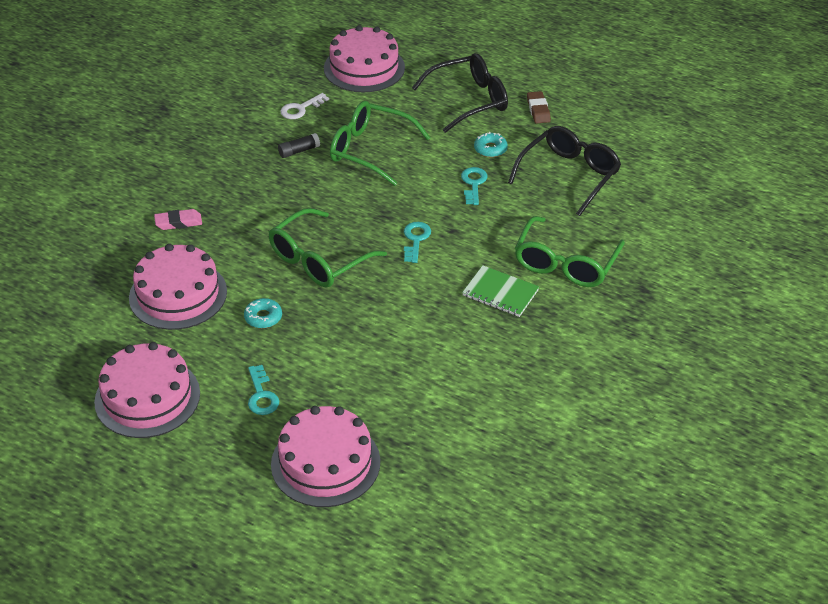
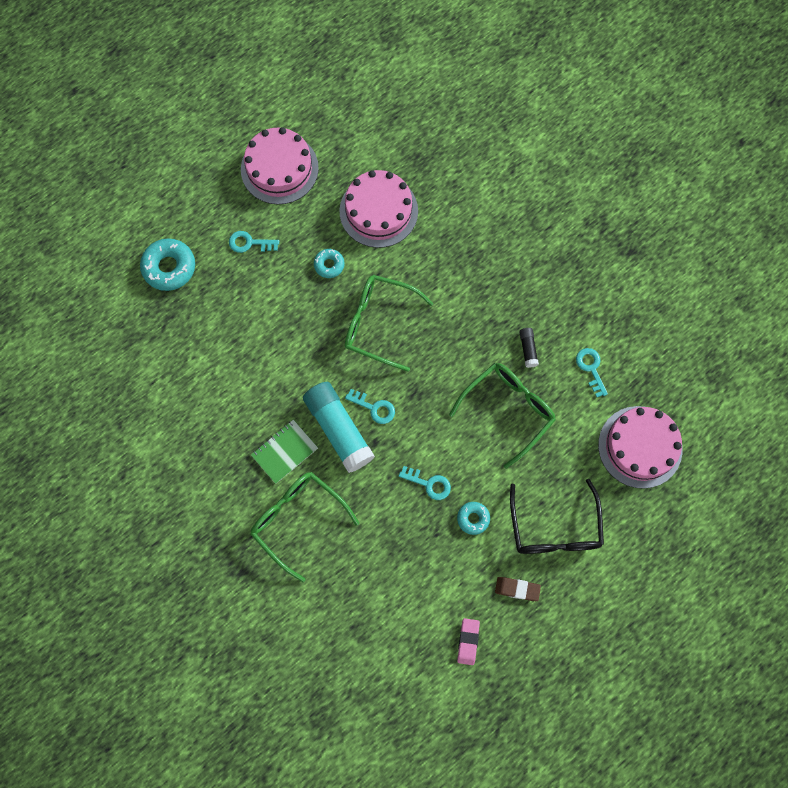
camera: 110 degrees right, 30 degrees up
(178, 222) = (465, 230): pink eraser -> pink eraser (468, 641)
(301, 109) = (591, 368): white key -> turquoise key
(318, 260) = (378, 323): green glasses -> green glasses turned 45 degrees counterclockwise
(325, 463) = (169, 267): pink cake -> turquoise donut
(453, 259) = (339, 429): none -> turquoise glue stick
(569, 175) = (410, 576): black glasses -> none

